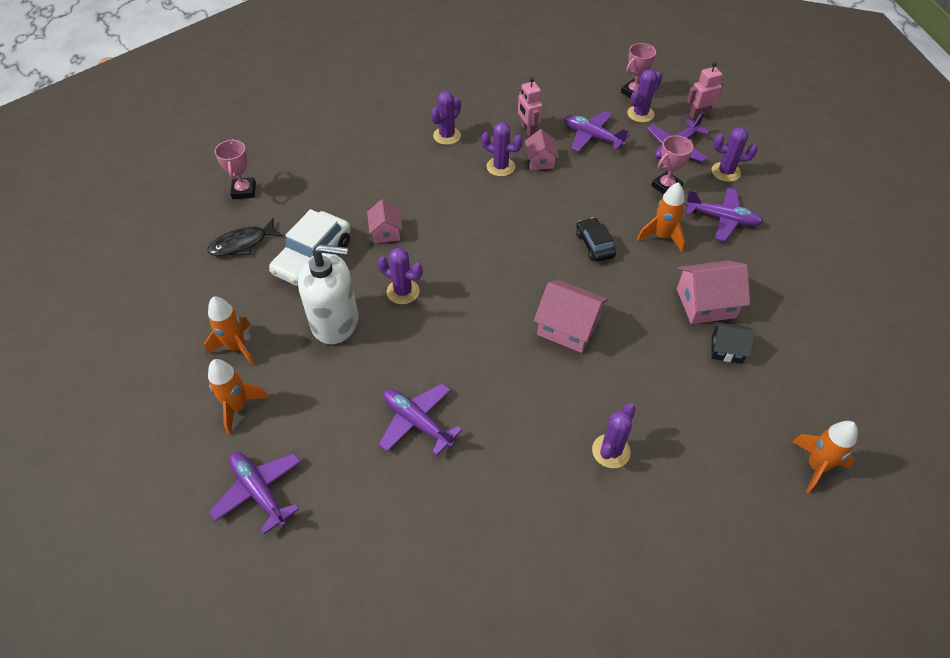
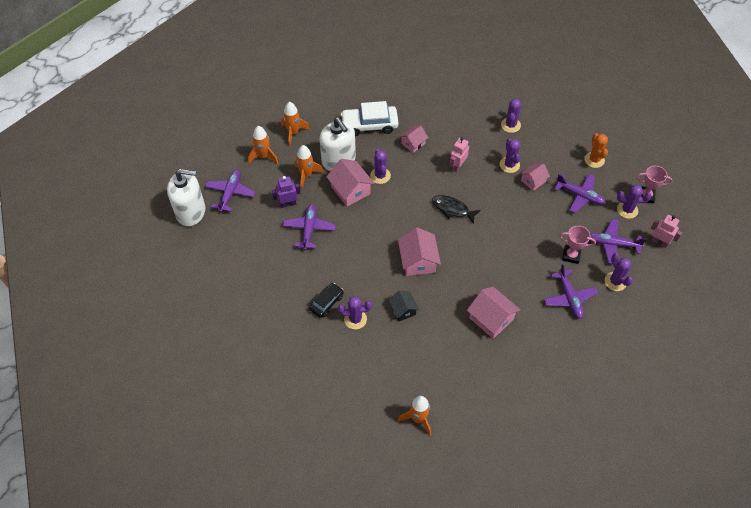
camera: 55 degrees right, 5 degrees up
(239, 574) = (191, 212): none -> white soap dispenser
(242, 244) = (353, 91): black fish -> black fish (452, 209)
(244, 191) = (387, 67): pink trophy -> none
(350, 424) = (288, 204): none -> purple robot
(396, 336) = (350, 190): none -> pink house
(447, 136) = (510, 125): purple cactus -> purple cactus turned 75 degrees counterclockwise
(528, 130) = (554, 160): pink robot -> pink robot (457, 166)
(555, 101) = (594, 160): none -> orange cactus
(592, 137) = (579, 195): purple plane -> purple plane turned 120 degrees clockwise
(594, 245) = (488, 243): black car -> black car (326, 303)
(662, 236) = (525, 273): orange rocket -> orange rocket (306, 175)
(726, 349) = (465, 343): black house -> black house (403, 310)

